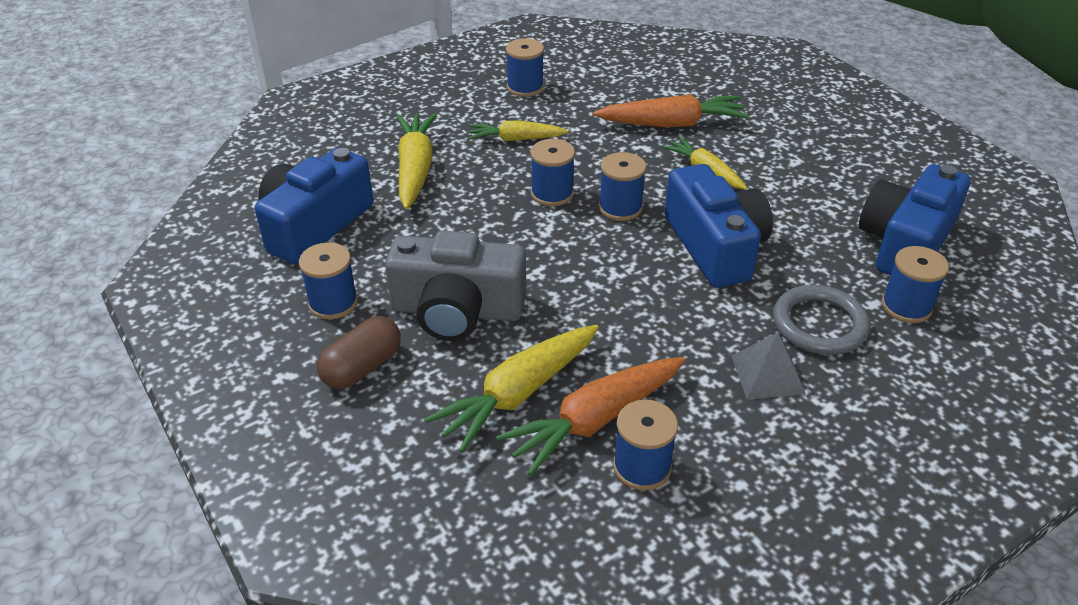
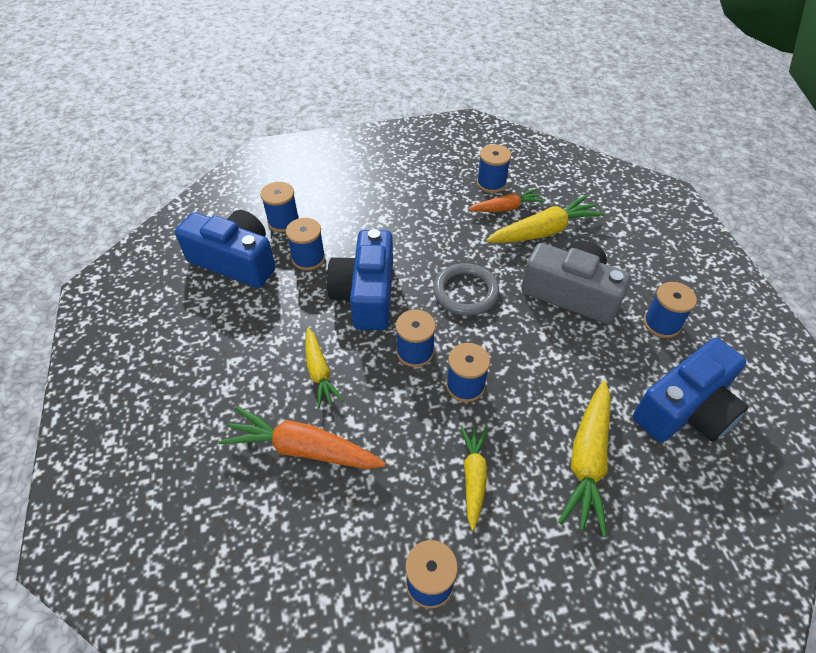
camera: 160 degrees left, 10 degrees up
(362, 367) = (638, 270): brown capsule -> none
(516, 139) = (473, 477): yellow carrot -> yellow carrot turned 105 degrees counterclockwise
(595, 420) = (505, 208): orange carrot -> orange carrot, size x0.64
(768, 374) = (397, 206): grey pyramid -> none
(819, 324) = (344, 225): grey ring -> grey ring (465, 292)
(822, 268) = (308, 258): none -> blue spool
(905, 243) = (235, 261): blue camera -> blue camera turned 120 degrees counterclockwise

